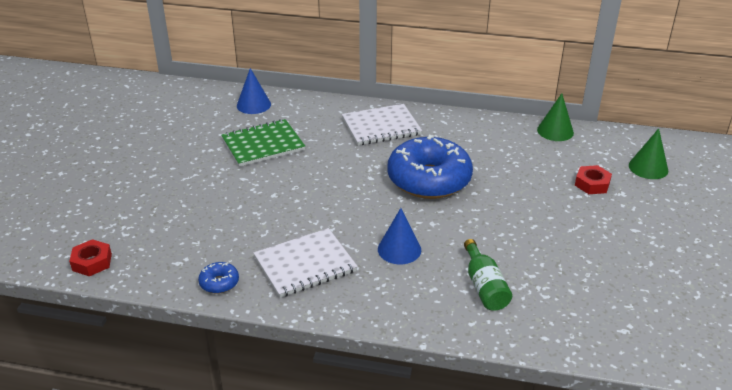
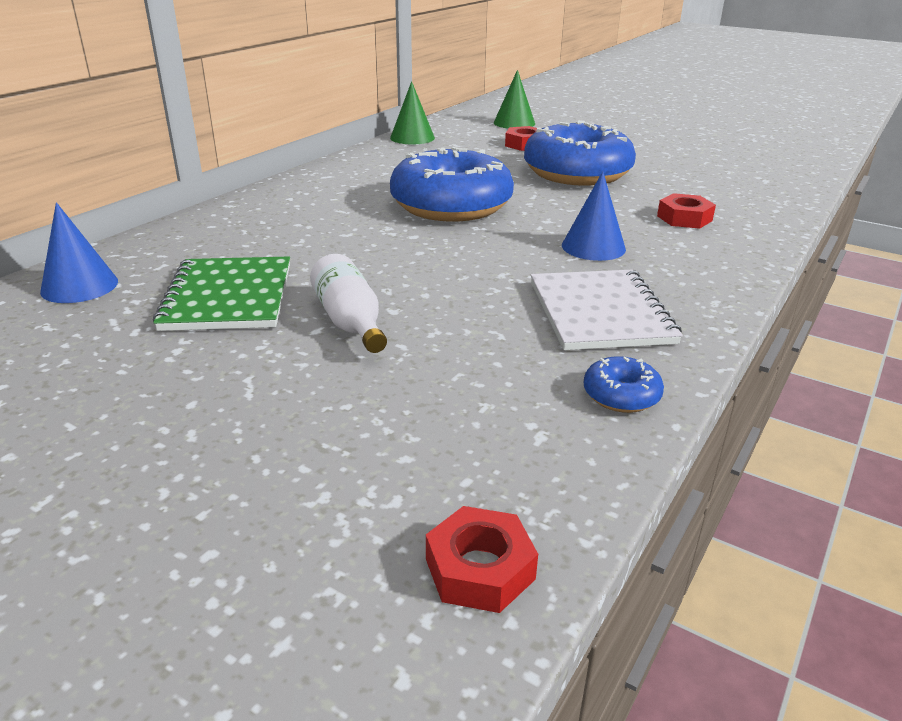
camera: 70 degrees left, 5 degrees down
(255, 185) = (350, 322): none -> white bottle
(381, 126) = (292, 208): white notebook -> none
(484, 286) = (684, 218): green bottle -> red nut
(543, 221) = (577, 173): none -> blue donut

